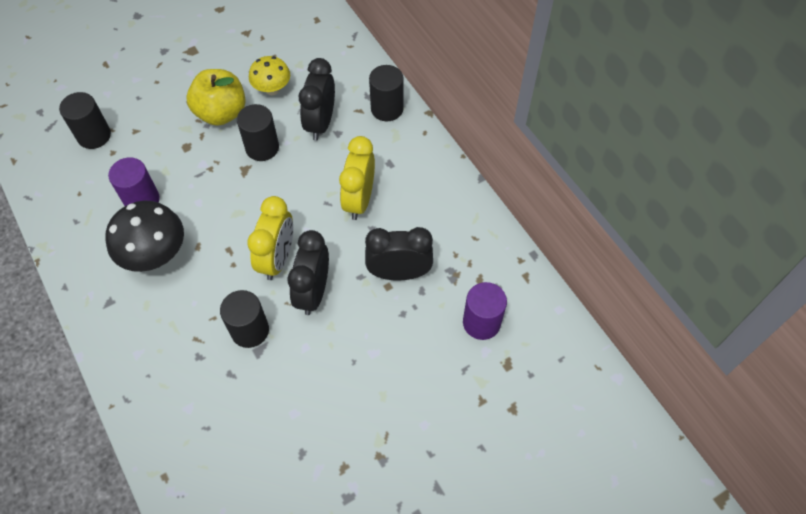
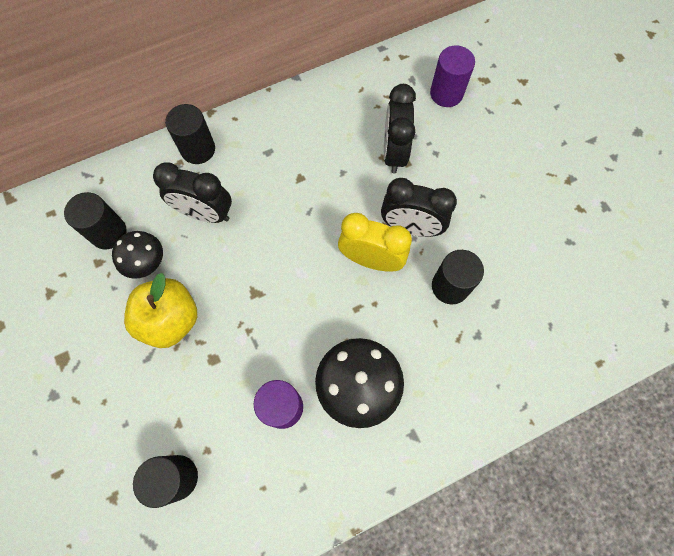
camera: 85 degrees left, 10 degrees up
(262, 148) = (228, 274): black cylinder -> black cylinder (108, 232)
(272, 89) = (146, 263): yellow mushroom -> black mushroom
(359, 200) = (309, 181): yellow clock -> none

